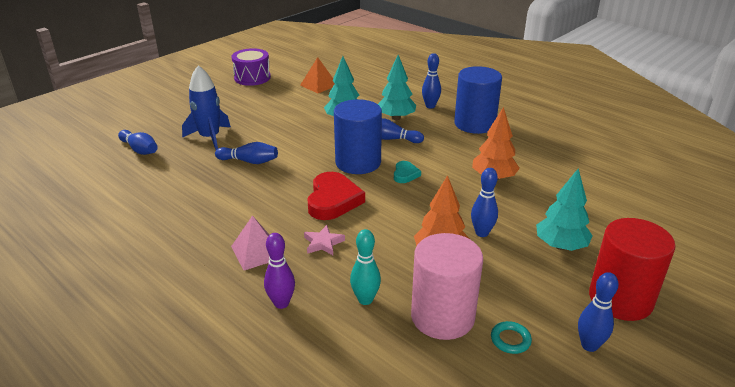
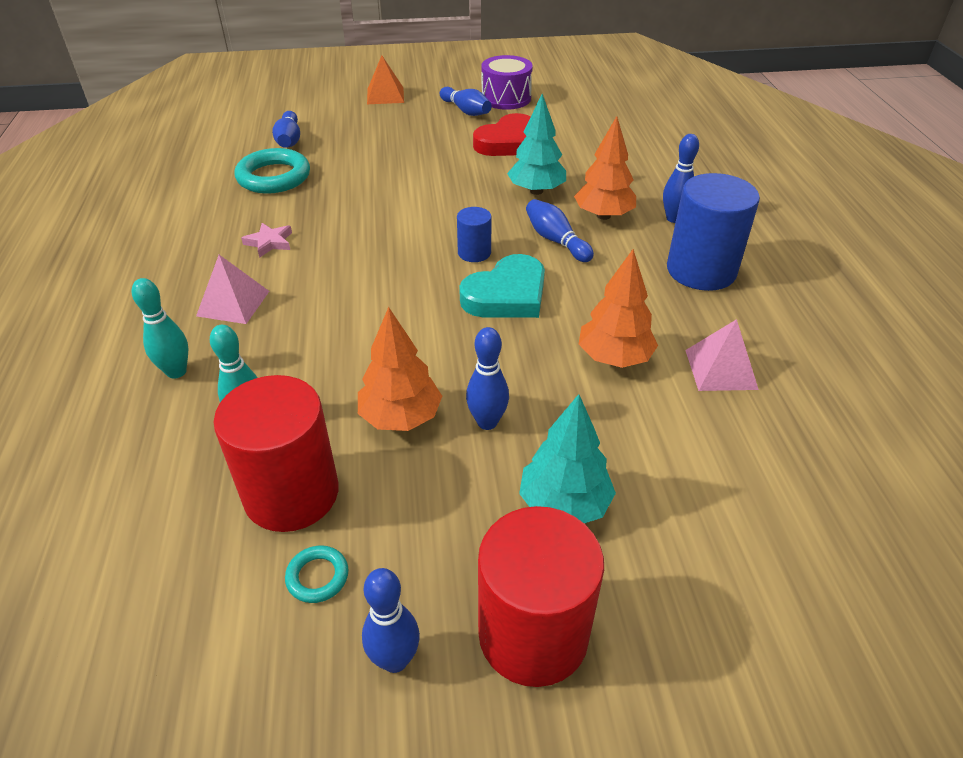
camera: 40 degrees right, 10 degrees up
(165, 174) = (274, 177): none -> turquoise ring
(210, 138) = (366, 153): blue rocket -> none
(249, 161) = (365, 198): blue bowling pin -> blue bowling pin (466, 111)
(281, 303) = (176, 371): purple bowling pin -> turquoise bowling pin
(319, 85) = (569, 135): orange pyramid -> orange pyramid (385, 95)
(323, 243) = (302, 329): pink star -> pink star (269, 242)
(333, 200) = (382, 285): red heart -> red heart (508, 142)
(358, 162) = (474, 253): blue cylinder -> blue cylinder, size x0.50
(396, 118) = (603, 215): turquoise tree -> orange tree
(405, 174) = (507, 295): turquoise heart -> turquoise heart, size x1.94
(442, 316) = (291, 493): pink cylinder -> red cylinder
(540, 161) = (720, 369): none -> pink pyramid

